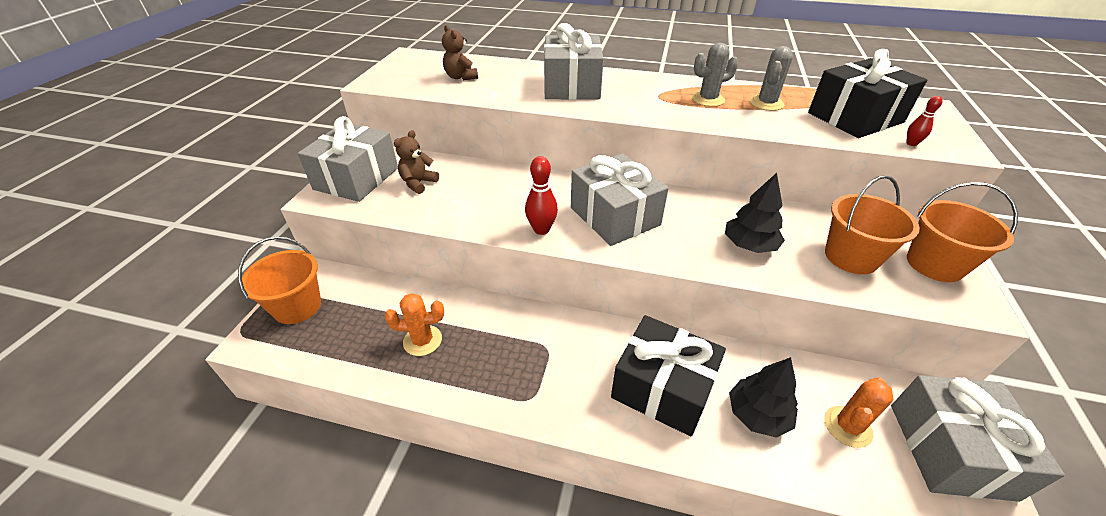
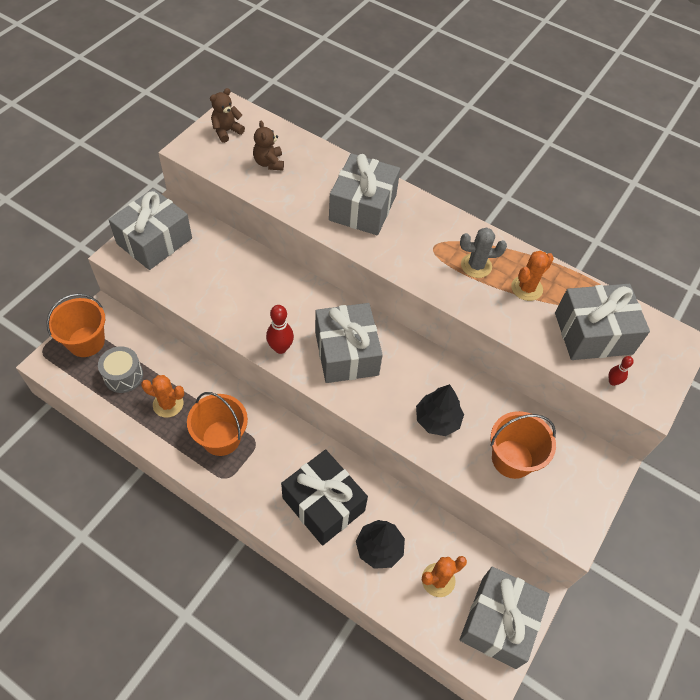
camera: 15 degrees right, 15 degrees up
(355, 327) = (123, 376): none -> grey drum
(418, 183) = (202, 263): brown teddy bear -> brown teddy bear (226, 131)
(766, 103) = (526, 288): grey cactus -> orange cactus
(855, 117) = (593, 333): black gift -> grey gift
(934, 264) = (575, 489): orange bucket -> orange bucket (221, 438)

